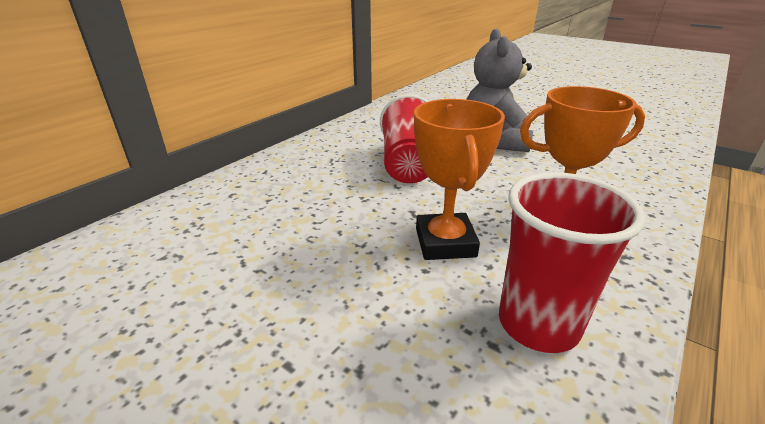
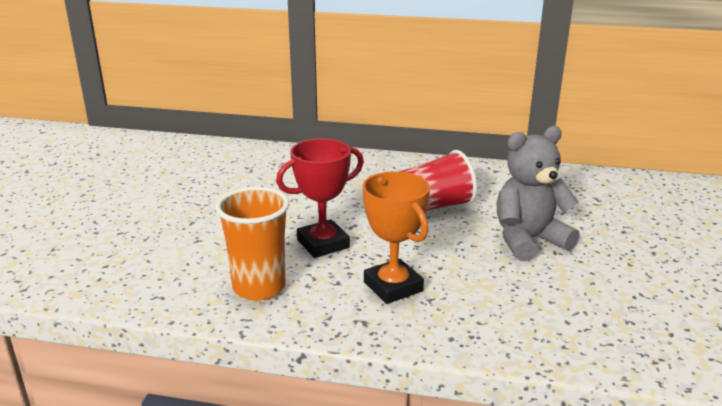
camera: 65 degrees right, 5 degrees down
(445, 242) = (323, 244): orange trophy -> red trophy
(538, 324) = (259, 287): red cup -> orange cup

